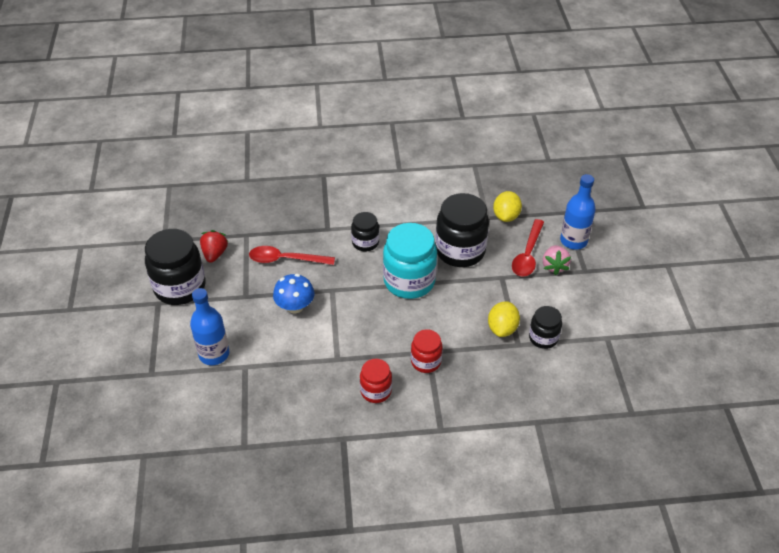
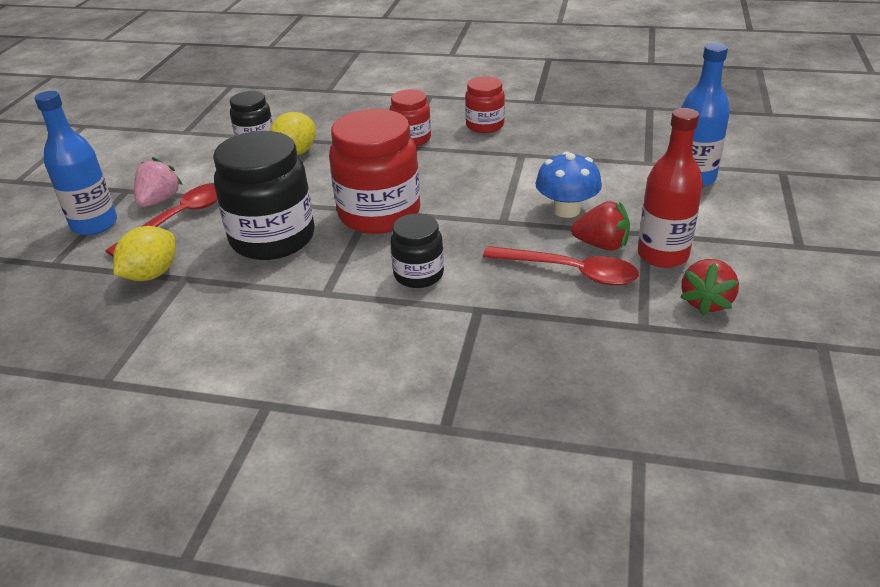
camera: 160 degrees left, 10 degrees down
(180, 287) = (765, 261): black jar -> none
(236, 281) = (662, 255): none -> red bottle
(270, 282) = (601, 245): none -> red strawberry
(409, 281) = (379, 214): turquoise jar -> red jar

